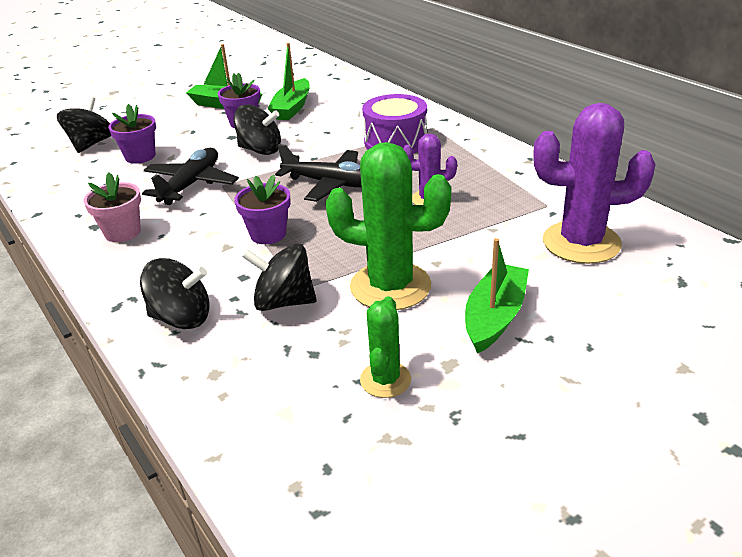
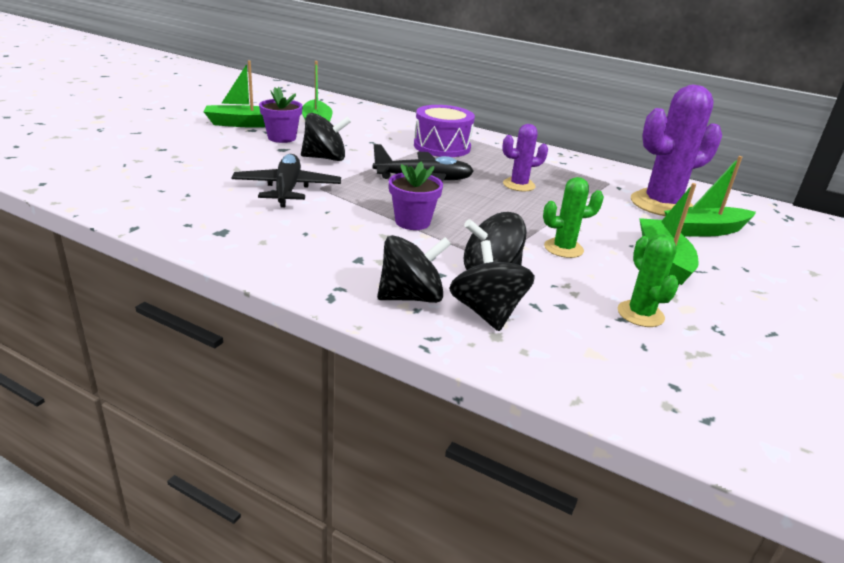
camera: 30 degrees left, 5 degrees down
(91, 144) = (127, 162): black spinning top -> black spinning top (487, 312)
(122, 232) = (260, 234): pink flower pot -> none
(140, 156) = (201, 169): purple flower pot -> none
(390, 286) = (563, 248): green cactus -> green cactus, size x0.54
(598, 286) = (705, 230): none -> green boat

